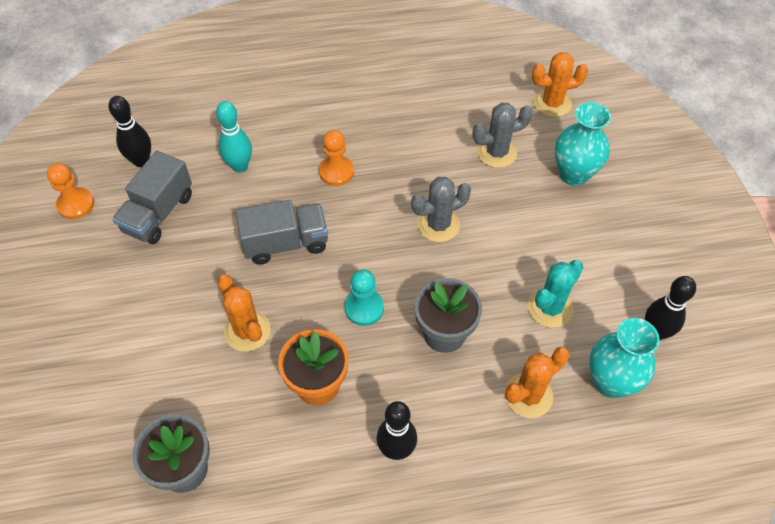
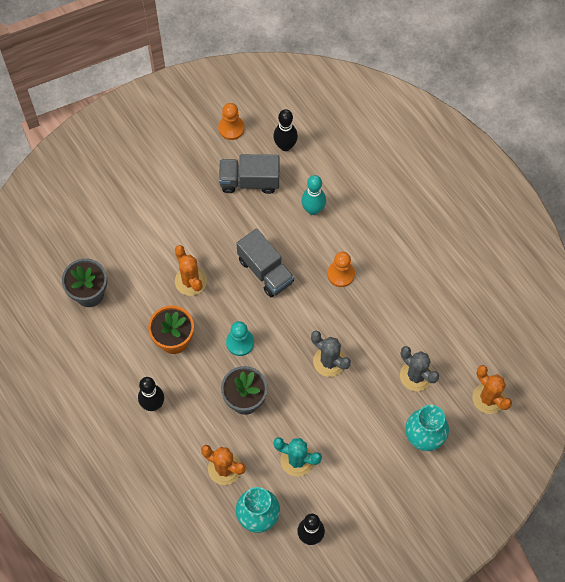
camera: 65 degrees right, 10 degrees up
(247, 331) = (190, 281): orange cactus -> orange cactus turned 60 degrees counterclockwise

